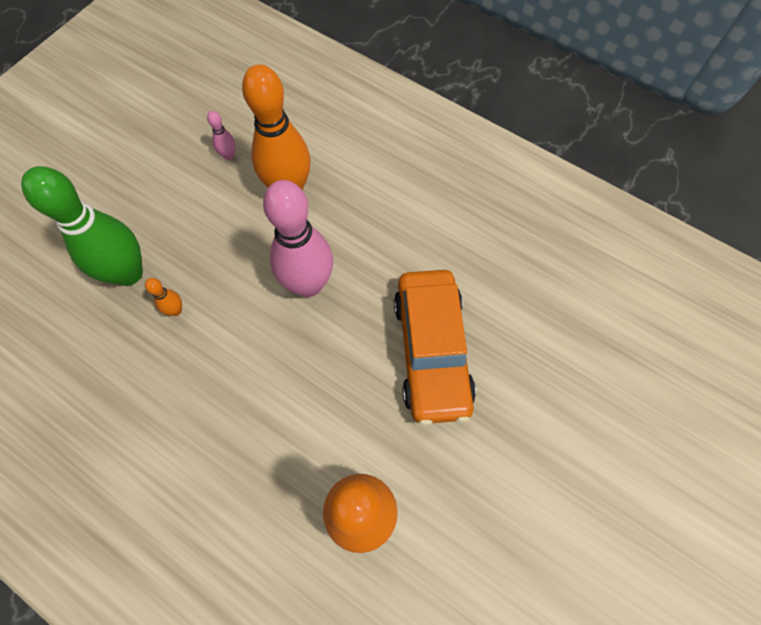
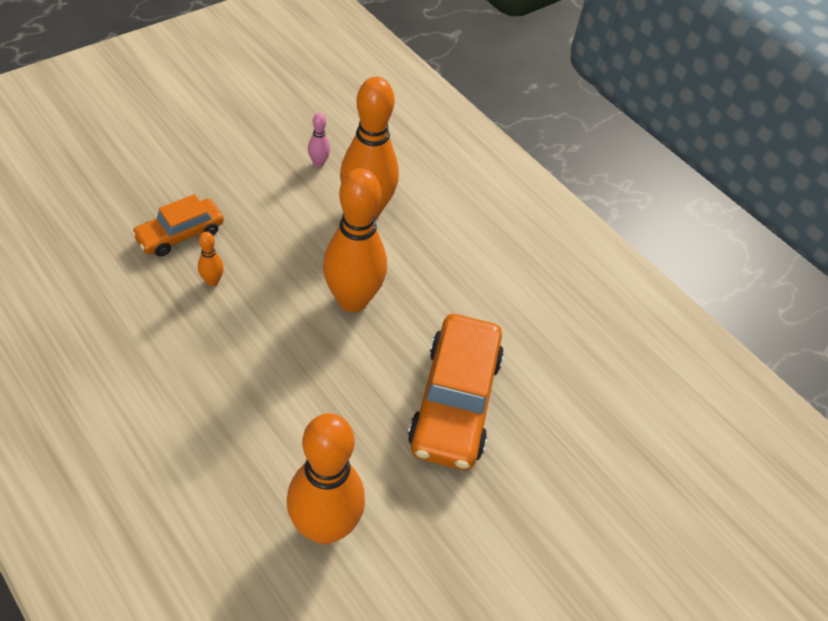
camera: 10 degrees right, 15 degrees down
(128, 273) = (180, 234): green bowling pin -> orange car
(308, 284) = (352, 300): pink bowling pin -> orange bowling pin

